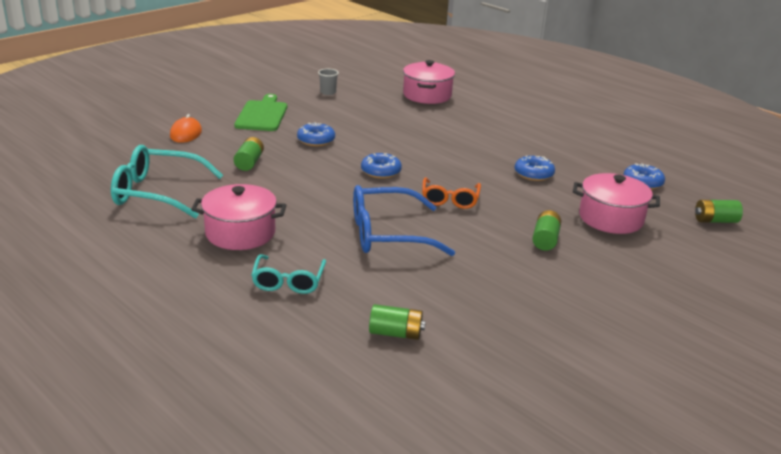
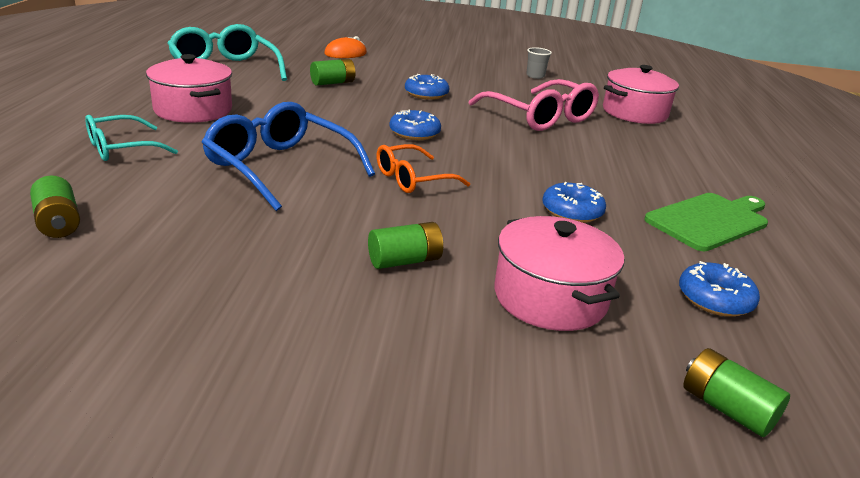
camera: 50 degrees right, 0 degrees up
(262, 115) = (433, 66): green cutting board -> green cutting board (709, 220)
(401, 124) = (540, 117): none -> pink glasses

